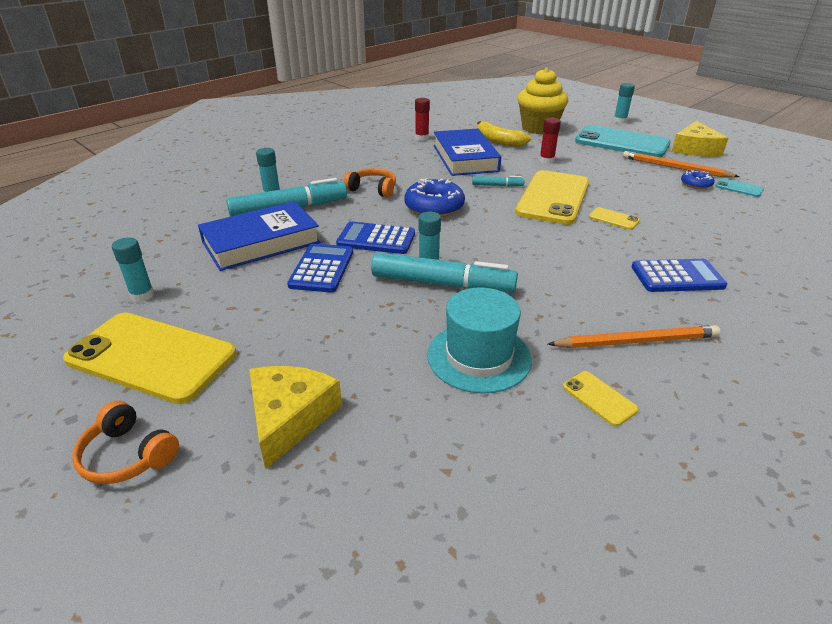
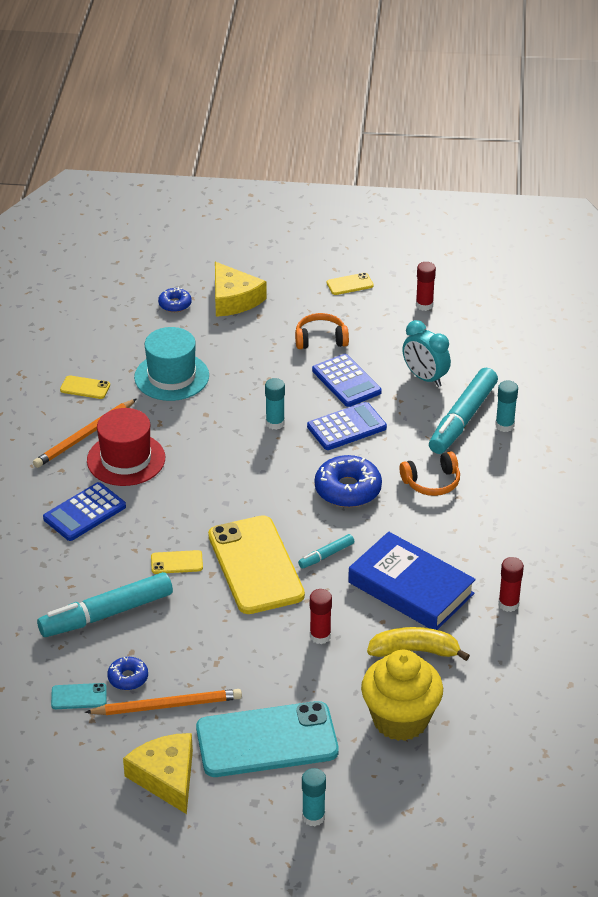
camera: 140 degrees right, 5 degrees up
(128, 455) = (282, 252): orange headphones -> orange headphones (320, 339)
(142, 295) = (424, 305): turquoise glue stick -> red glue stick
(152, 357) = (350, 284): yellow phone -> yellow phone, size x0.41
(261, 242) = (425, 378): blue book -> turquoise clock
(368, 458) = (175, 304): none -> blue donut
(442, 284) = (248, 414): turquoise marker -> turquoise marker (106, 614)
(603, 300) = (126, 459): none -> red hat

